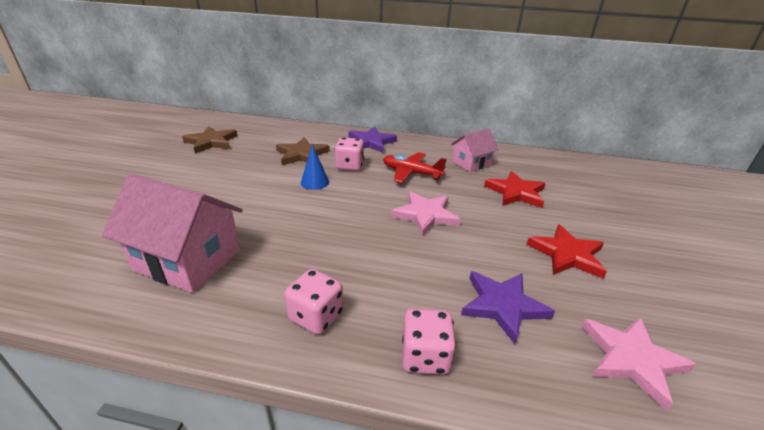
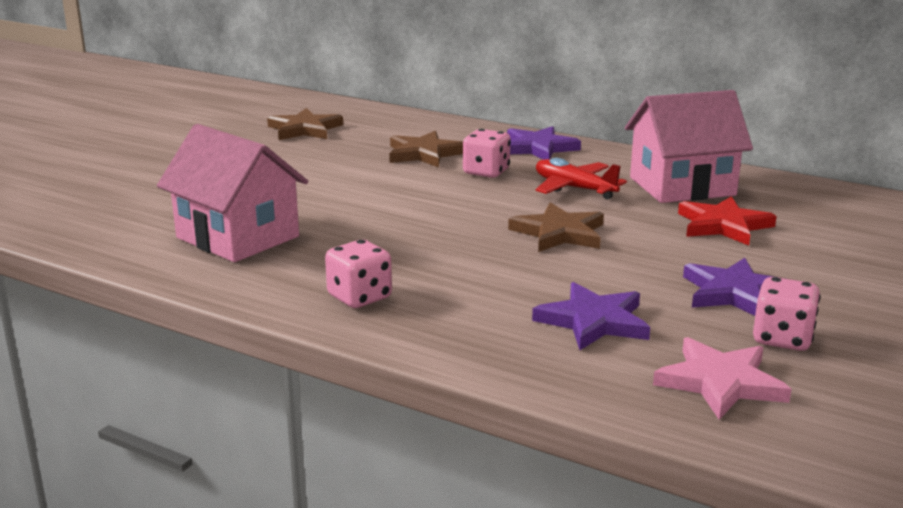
camera: 20 degrees right, 10 degrees down
(315, 182) = (425, 184): blue cone -> none
(425, 215) = (559, 233): pink star -> brown star
(425, 356) = (463, 342): pink dice -> pink dice (782, 339)
(471, 163) = (682, 186): pink house -> pink house, size x1.72
(567, 254) = (735, 293): red star -> purple star

